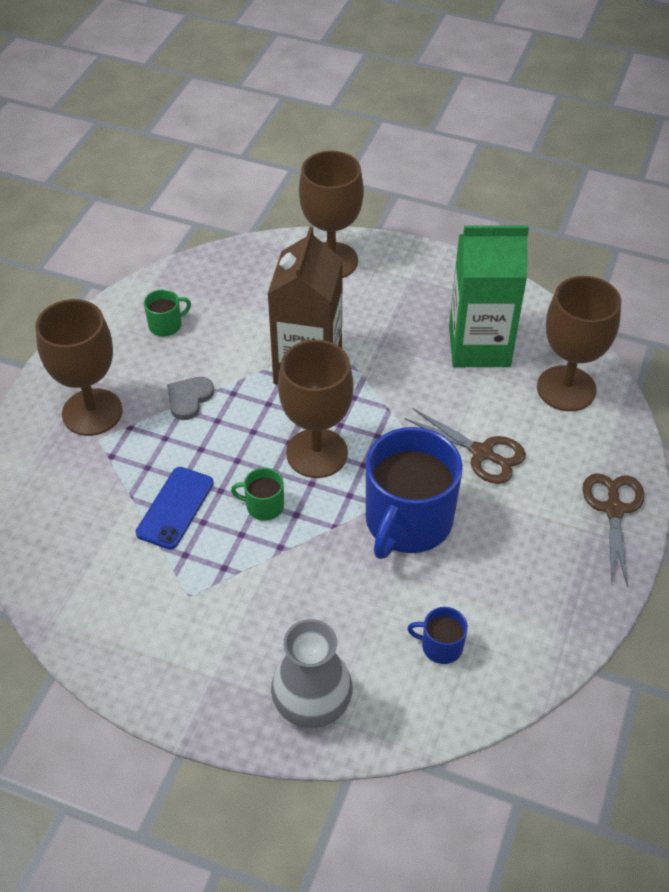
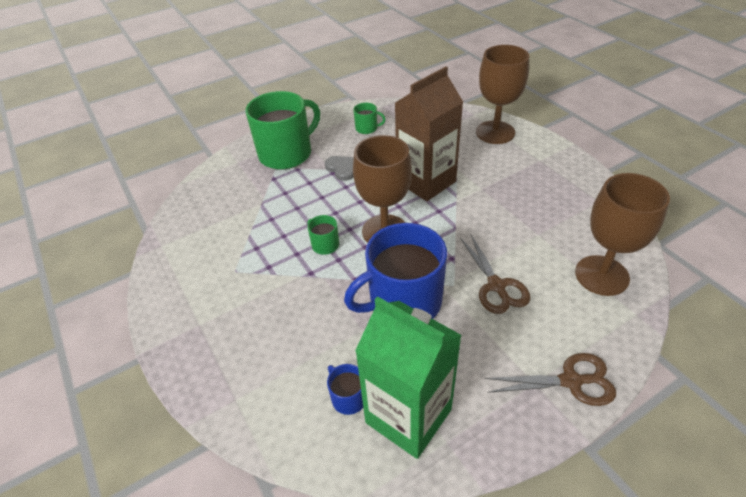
camera: 40 degrees right, 5 degrees down
(92, 412) = (286, 153): brown goblet -> green mug
(175, 508) = (277, 220): blue phone -> none
(189, 398) = (342, 169): grey heart -> grey heart turned 75 degrees clockwise
(312, 701) = (234, 378): grey vase -> none
(479, 346) = (554, 219): green carton -> green carton (408, 416)
(613, 509) = (571, 381): brown scissors -> brown scissors turned 45 degrees clockwise

